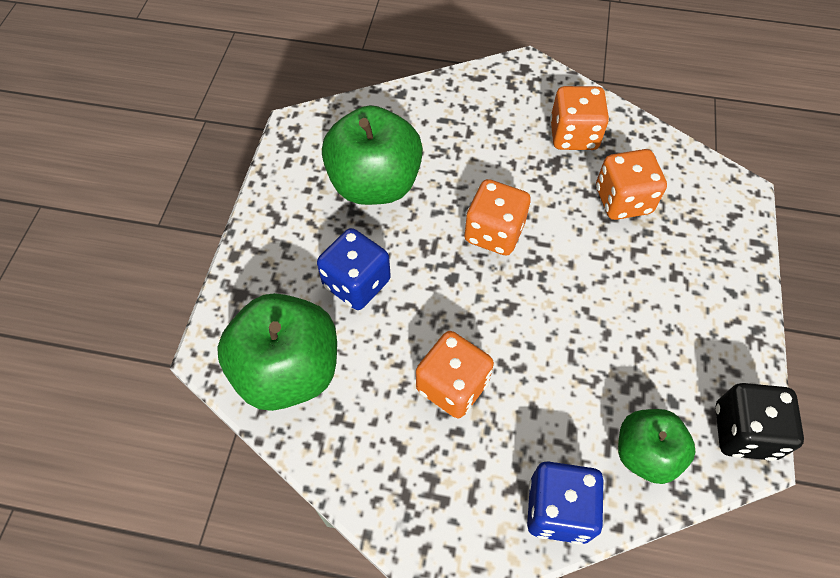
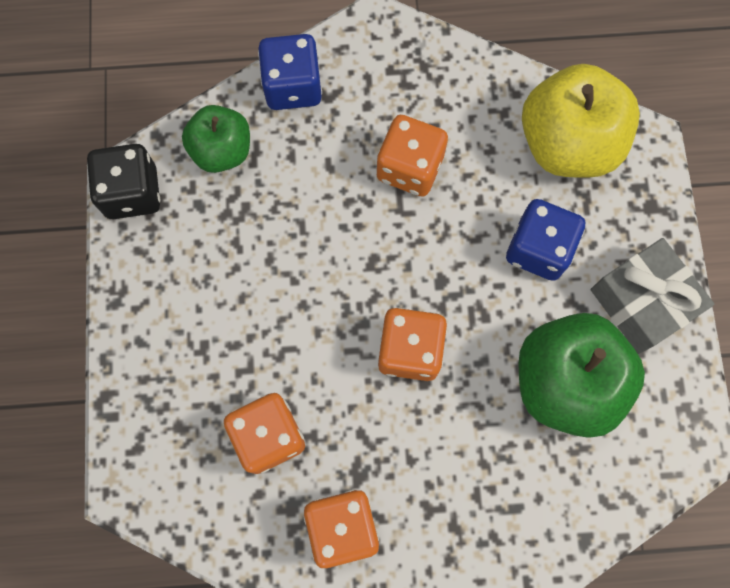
camera: 165 degrees right, 15 degrees up
(287, 223) = (642, 302): none -> grey gift
(288, 370) = (568, 143): green apple -> yellow apple

